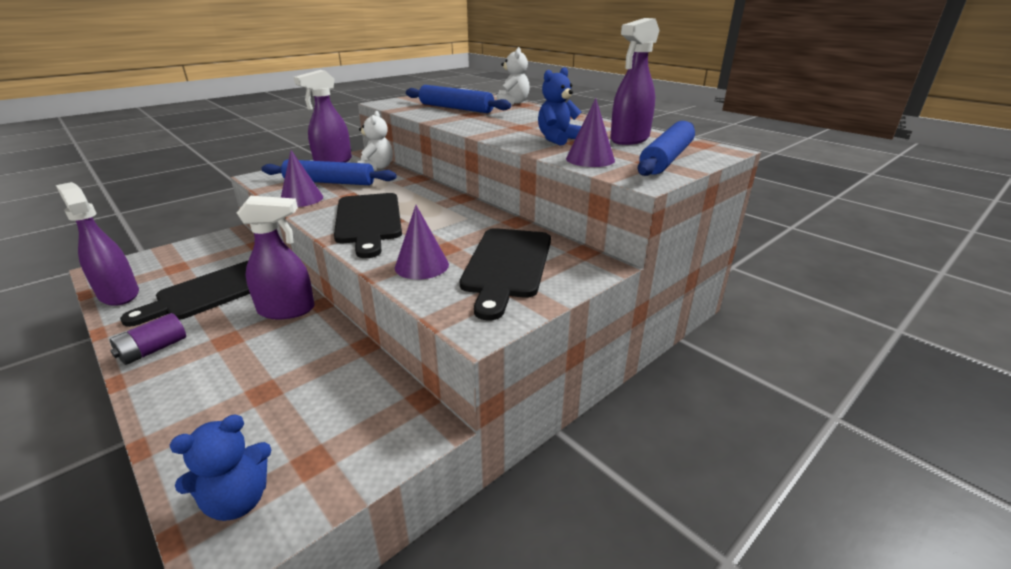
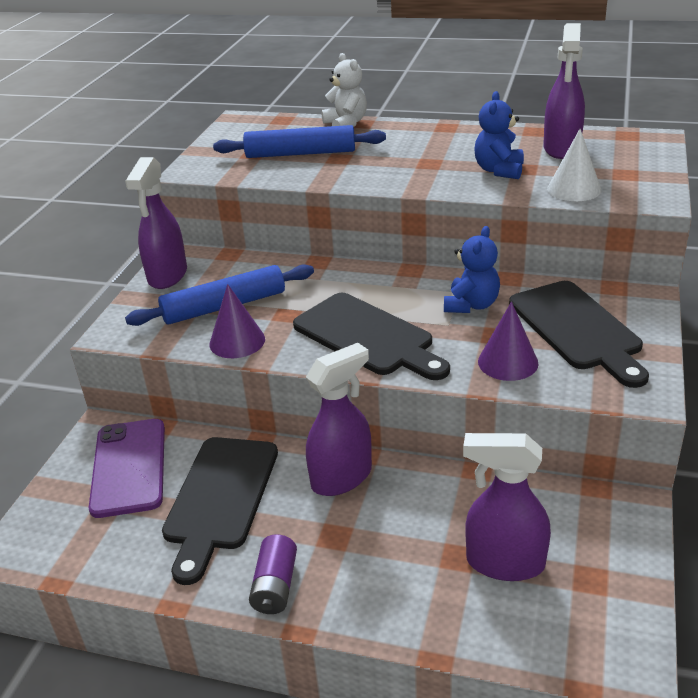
camera: 30 degrees left, 5 degrees up
(119, 294) = (105, 561): purple spray bottle -> purple spray bottle (504, 563)
(208, 256) = (129, 467): none -> purple phone
(238, 500) = (583, 636): blue teddy bear -> blue teddy bear (471, 305)
(376, 168) = (241, 264): white teddy bear -> none
(590, 159) = (574, 189): purple cone -> white cone
(667, 159) = (632, 166): blue rolling pin -> none

